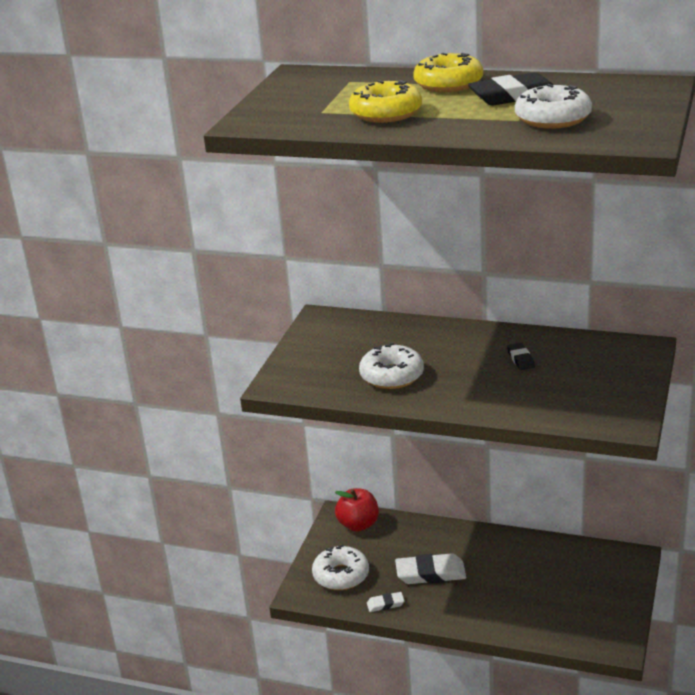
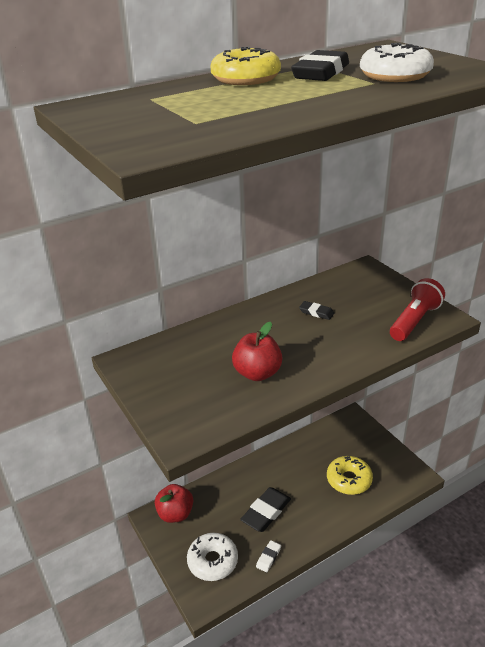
camera: 50 degrees left, 5 degrees up
(386, 113) = (260, 107): yellow donut -> yellow donut (349, 480)
(392, 376) = (257, 373): white donut -> red apple
(430, 573) = (266, 512): white eraser -> black eraser
(593, 411) = (414, 321): none -> red flashlight

